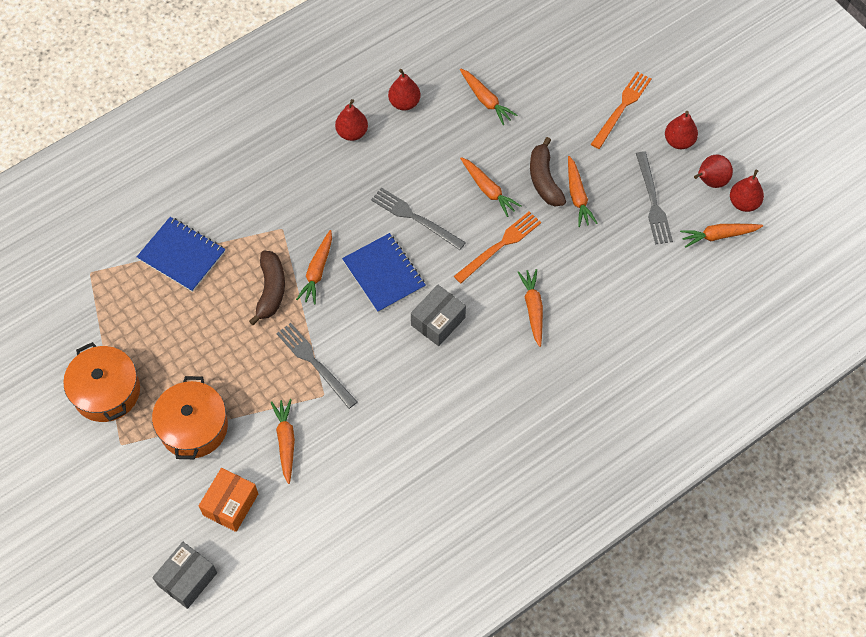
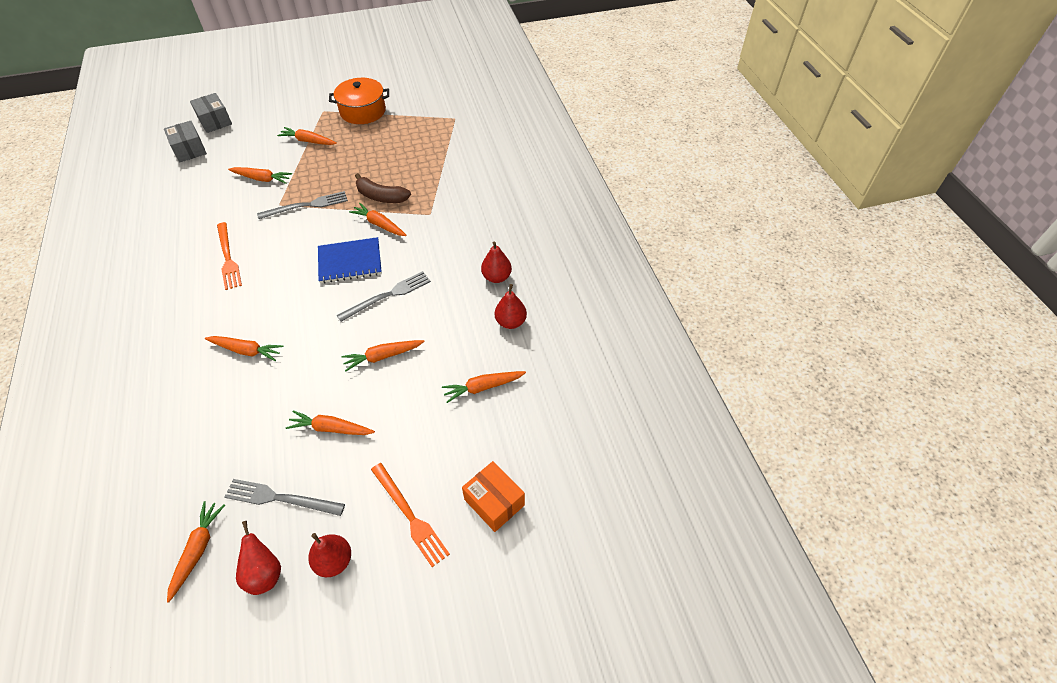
camera: 110 degrees right, 10 degrees down
(182, 255) = (440, 160): blue notebook -> none
(193, 427) = (308, 141): orange pot -> orange carrot
(230, 504) = (243, 146): orange box -> orange box (494, 502)
(438, 321) = (285, 283): grey box -> grey box (189, 150)
(500, 246) = (322, 346): orange fork -> orange fork (228, 258)
(544, 179) = (366, 406): brown banana -> none
(743, 203) = (215, 600): red pear -> none

